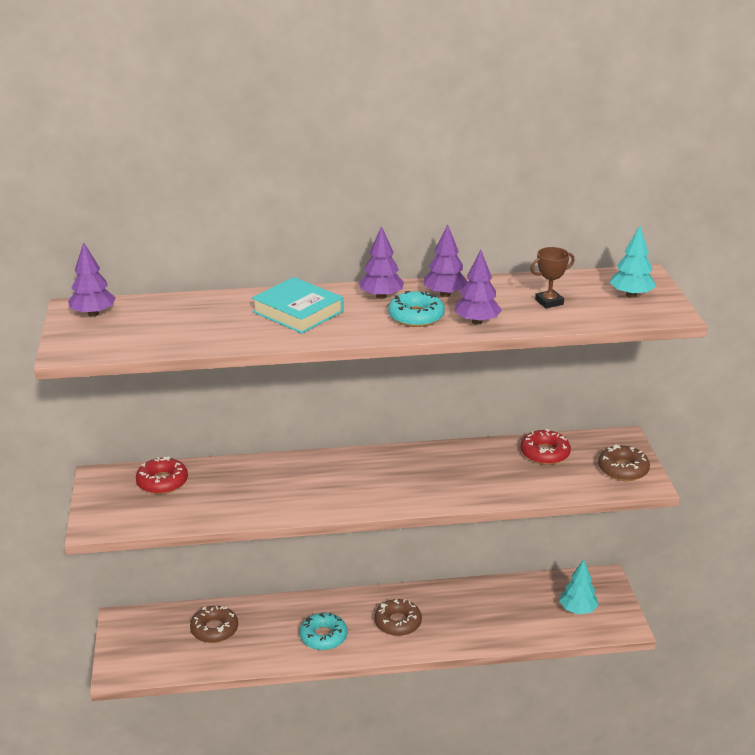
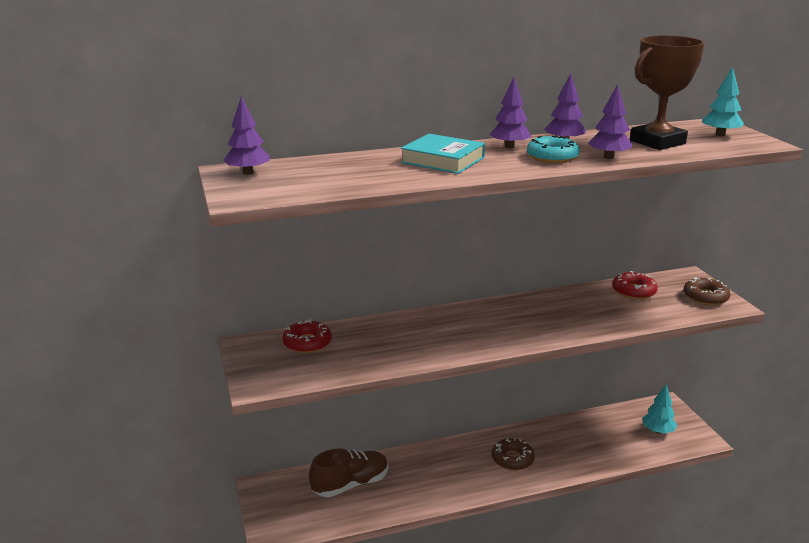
camera: 10 degrees left, 5 degrees down
(214, 629) = (350, 484): brown donut -> brown shoe
(323, 636) = (452, 479): turquoise donut -> none
(549, 302) = (657, 142): brown trophy -> brown trophy, size x2.08

